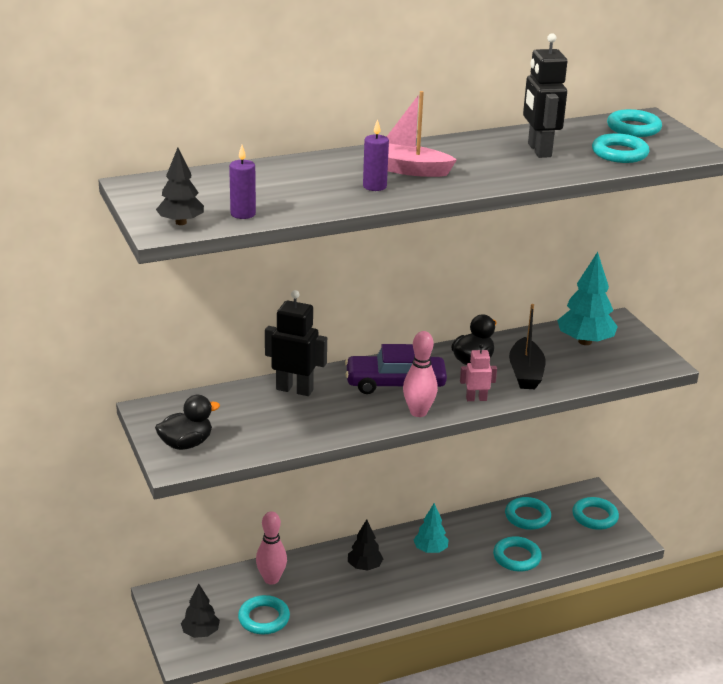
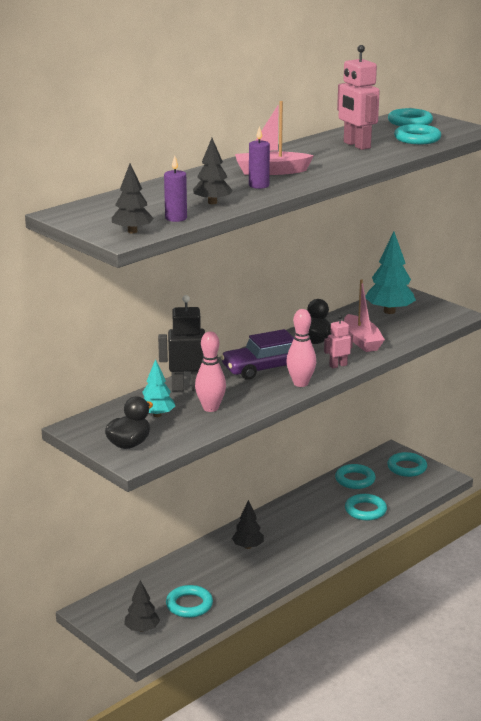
camera: 20 degrees left, 5 degrees down
(271, 579) = (176, 575): pink bowling pin -> pink bowling pin (210, 408)
(302, 200) = (212, 202): none -> black tree
(430, 550) = (293, 521): turquoise tree -> turquoise tree (157, 415)
(525, 373) = (361, 341): black boat -> pink boat
(539, 150) = (356, 145): black robot -> pink robot

